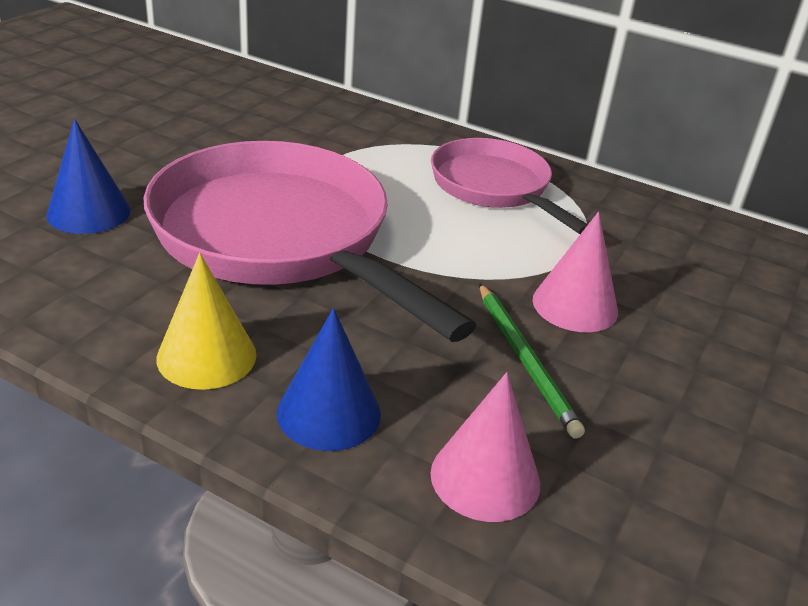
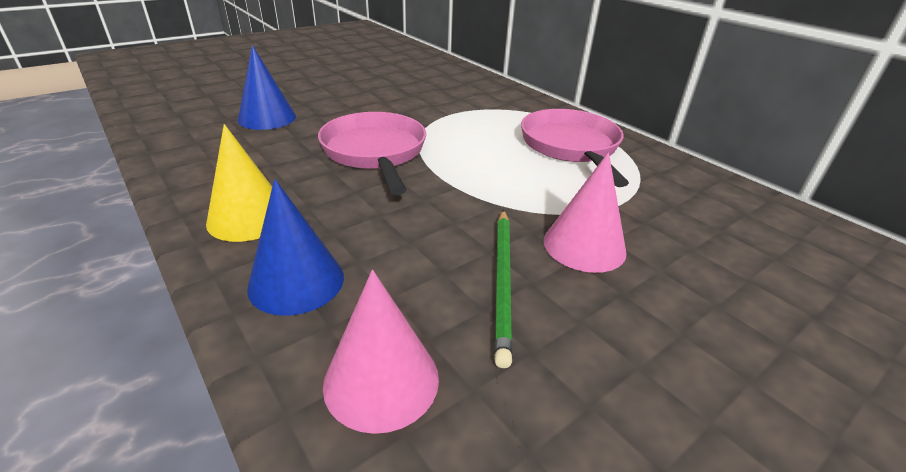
camera: 25 degrees right, 0 degrees up
(280, 238) = (375, 152): pink pan -> pink pan, size x0.58

